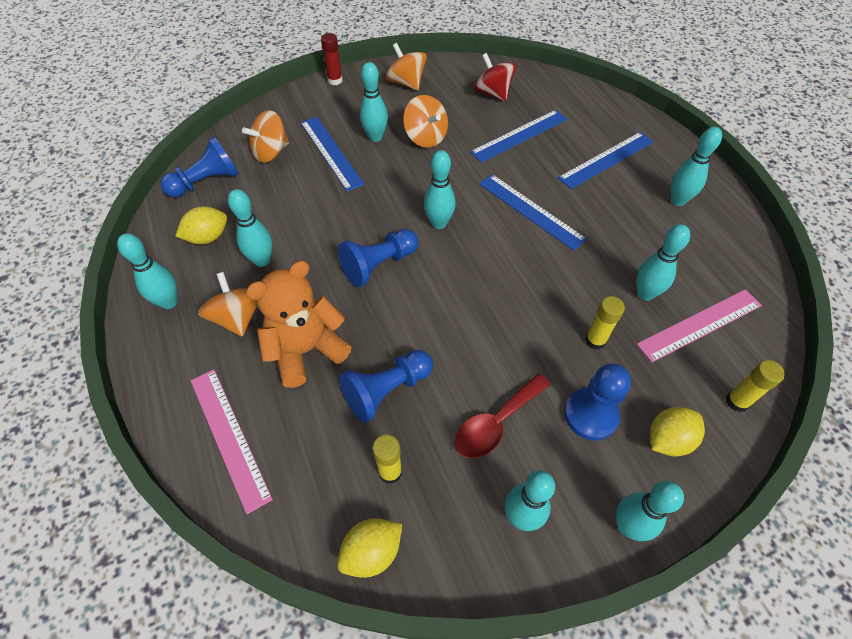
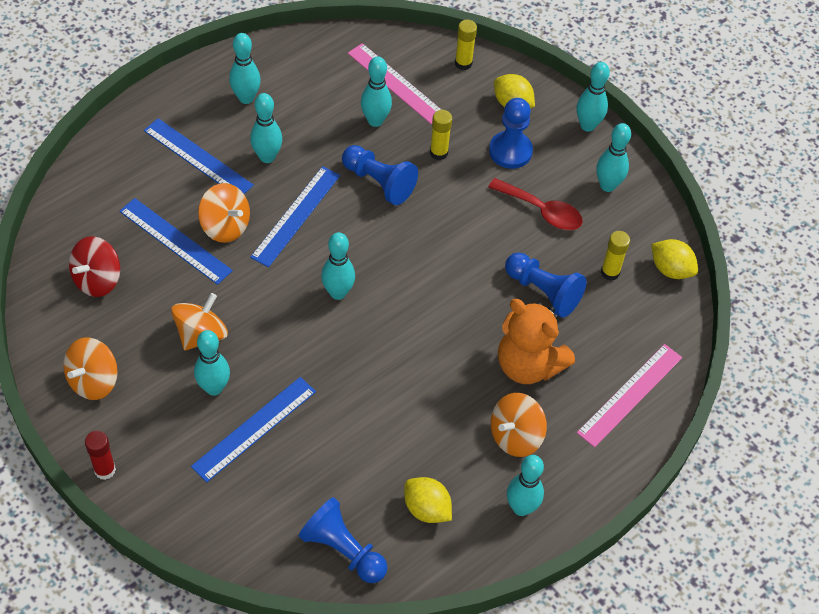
camera: 110 degrees left, 0 degrees up
(262, 260) = (440, 441): turquoise bowling pin -> turquoise bowling pin (267, 157)
(271, 152) = (271, 497): orange spinning top -> orange spinning top (225, 226)
(379, 265) = (410, 332): blue pawn -> blue pawn (379, 182)

